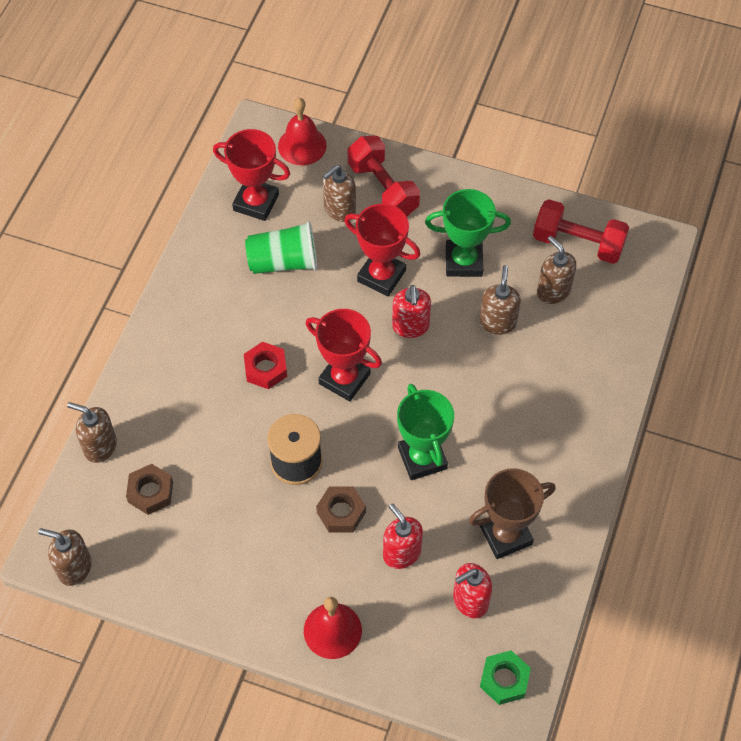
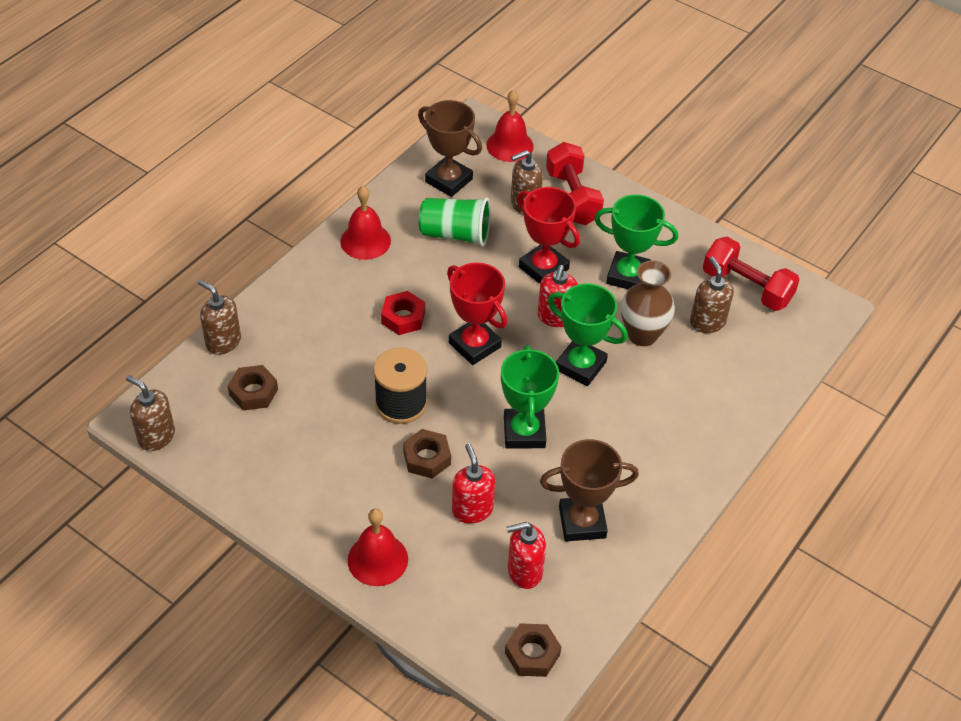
camera: 15 degrees right, 10 degrees down
(198, 294) = (365, 241): none -> red bell
(256, 202) = (448, 180): red trophy -> brown trophy
(451, 372) = (580, 366): none -> green trophy
(497, 322) = (642, 335): brown soap dispenser -> brown vase
(504, 680) = (532, 654): green nut -> brown nut

